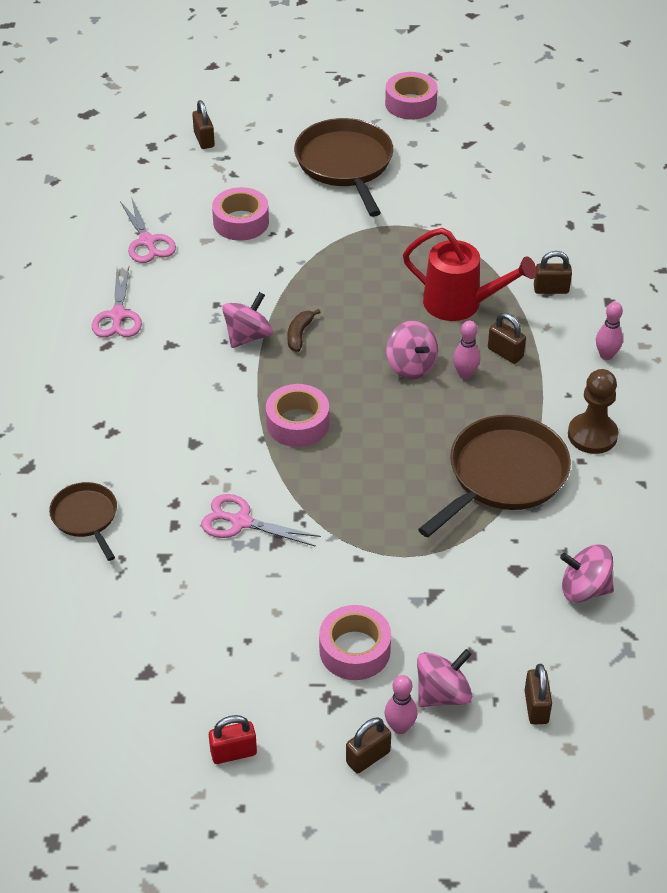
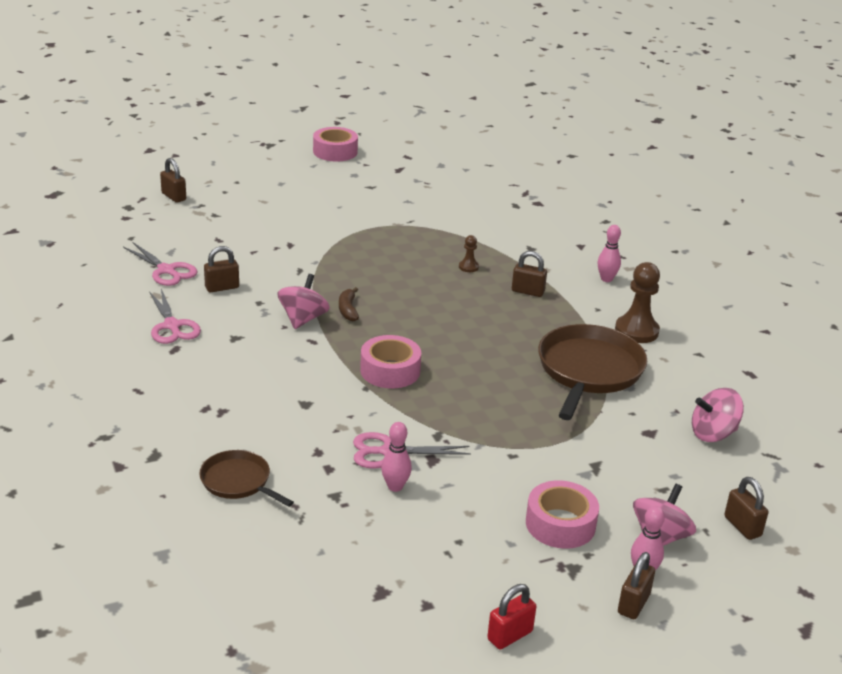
camera: 25 degrees left, 15 degrees down
(241, 222) = (243, 244): pink tape -> none
(345, 164) = (308, 195): brown pan -> none
(411, 366) = (458, 314): pink spinning top -> none
(461, 304) = (468, 267): red watering can -> brown pawn
(465, 374) = (506, 311): pink bowling pin -> pink bowling pin (395, 486)
(551, 289) = (532, 246): brown padlock -> brown padlock (222, 287)

